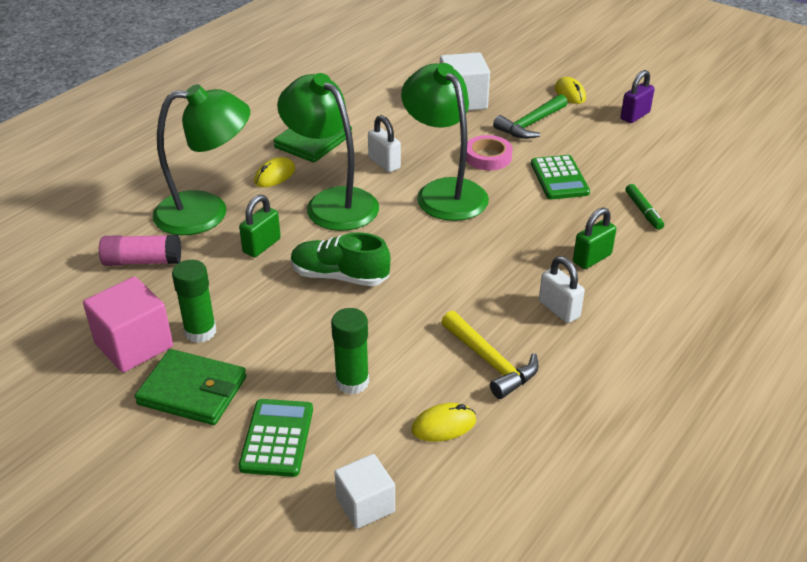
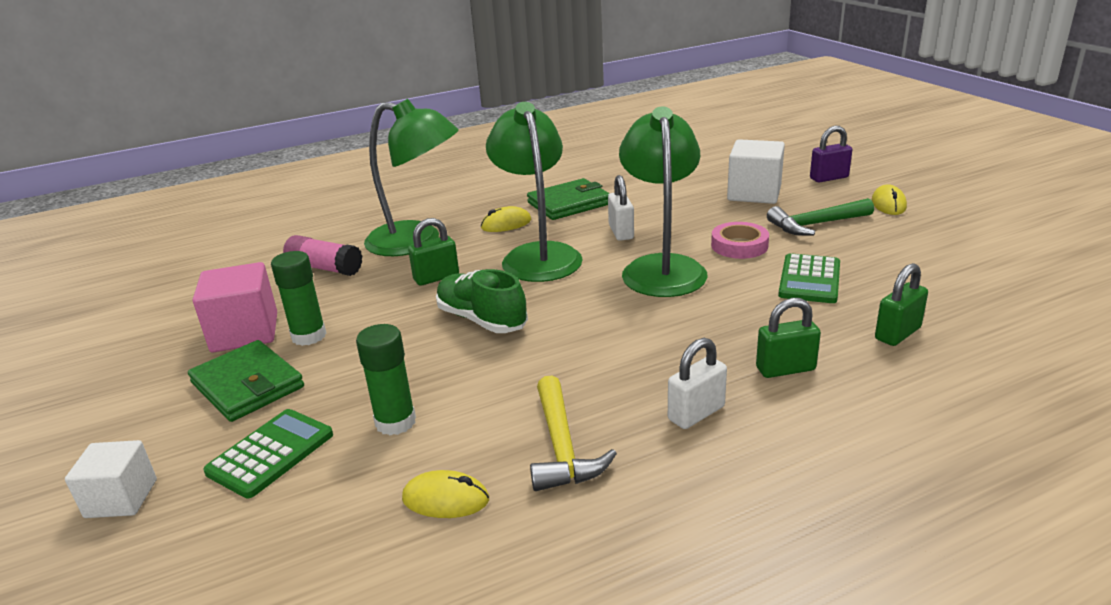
camera: 30 degrees right, 10 degrees down
(365, 505) = (280, 557): white cube -> white cube (121, 498)
(559, 309) = (696, 413): white padlock -> white padlock turned 60 degrees clockwise
(635, 116) = (959, 236): purple padlock -> purple padlock (829, 178)
(643, 211) = (897, 333): green marker -> green padlock

